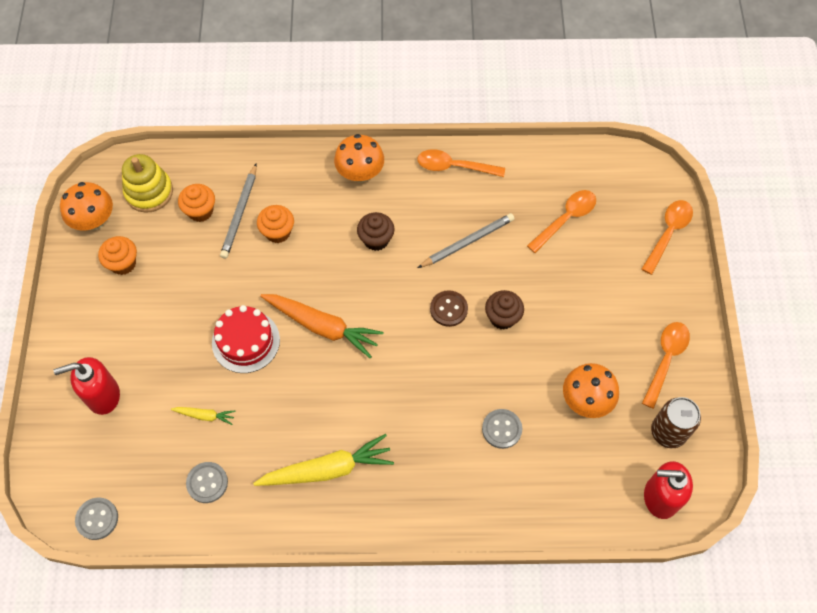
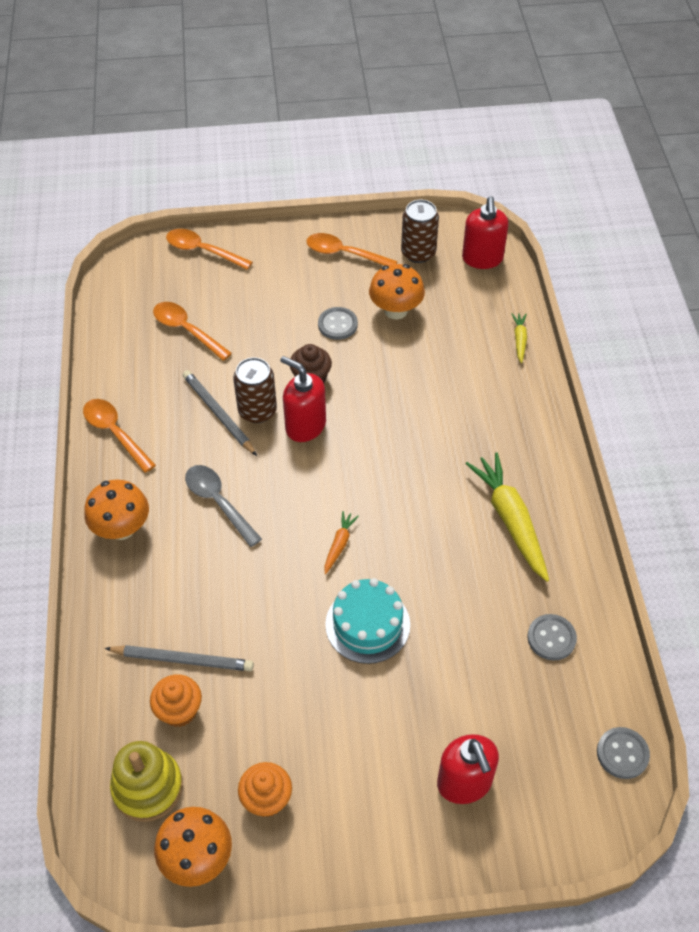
camera: 95 degrees left, 10 degrees down
(205, 416) = (470, 654): yellow carrot -> yellow carrot (519, 340)
(246, 341) = (367, 624): red cake -> turquoise cake
(278, 232) = (210, 610): orange cupcake -> none
(322, 327) = (339, 544): orange carrot -> orange carrot, size x0.48
(376, 239) = (218, 502): brown cupcake -> grey spoon
(448, 309) = (305, 426): brown button -> red soap dispenser
(454, 167) = (115, 433): orange spoon -> orange spoon turned 135 degrees clockwise
(468, 272) = (257, 411): none -> brown can
(501, 429) = (437, 374): grey button -> grey button (337, 324)

